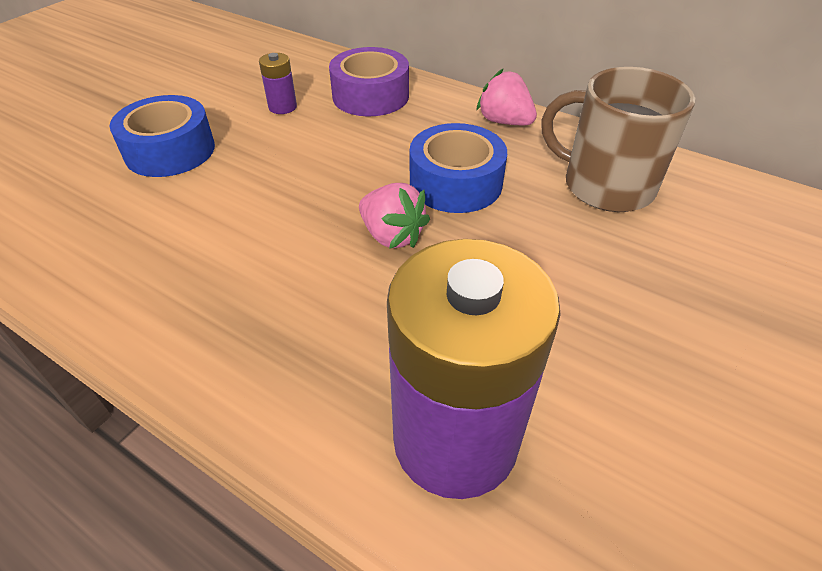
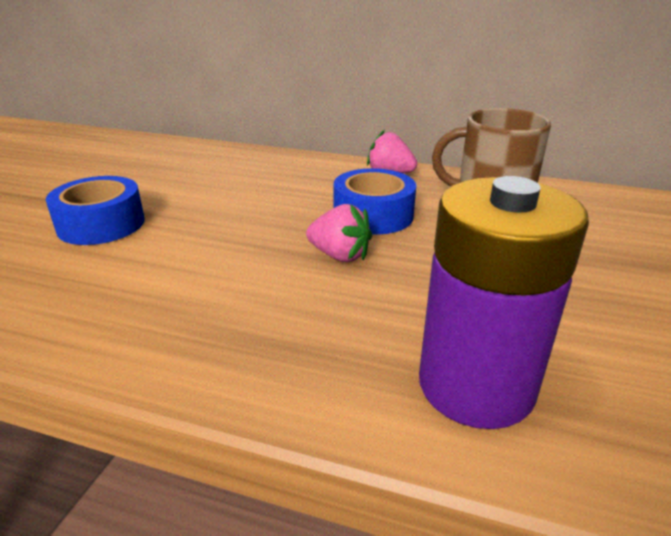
camera: 15 degrees left, 15 degrees down
(282, 107) = (195, 184): purple battery -> none
(370, 96) = (270, 169): purple tape -> none

